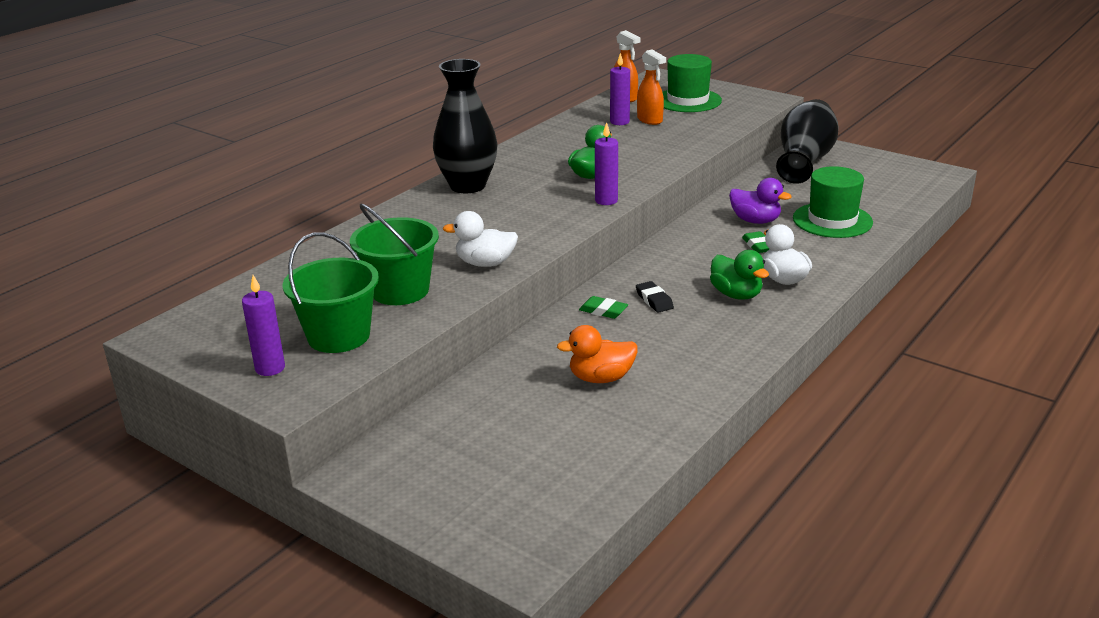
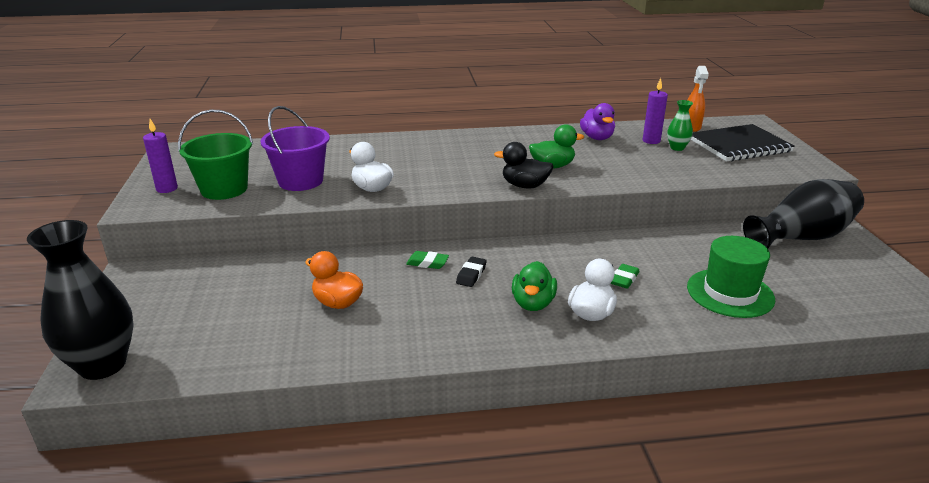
camera: 45 degrees right, 0 degrees up
(400, 290) = (300, 181): green bucket -> purple bucket
(467, 186) = (465, 141): black vase -> black vase (102, 365)
(603, 311) = (427, 263): green eraser -> green eraser turned 60 degrees counterclockwise
(606, 201) = (525, 186): purple candle -> black duck
(650, 120) = (677, 148): orange spray bottle -> green vase
(687, 100) = (739, 145): green hat -> black notebook
(755, 221) = (660, 260): purple duck -> purple duck (597, 138)

